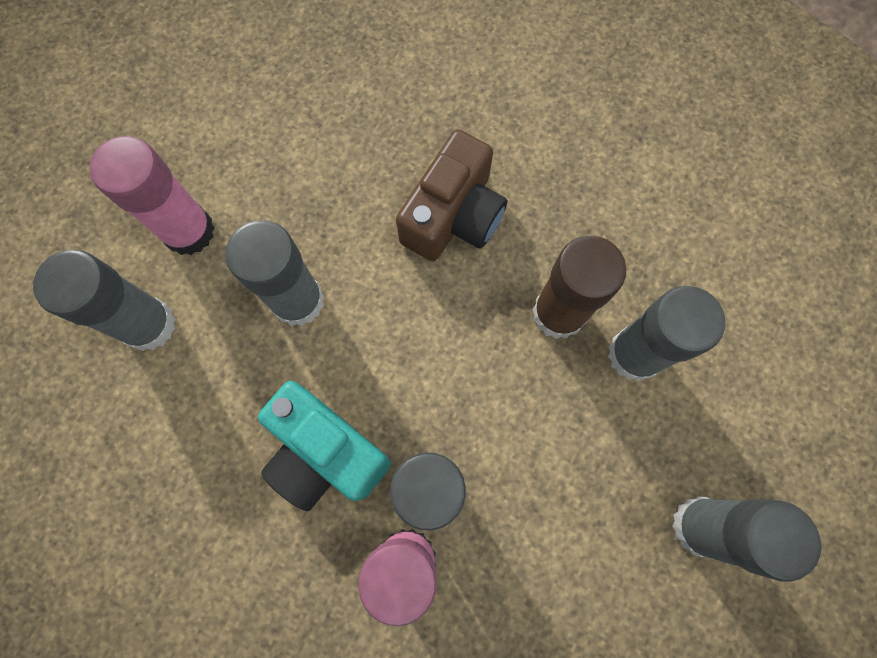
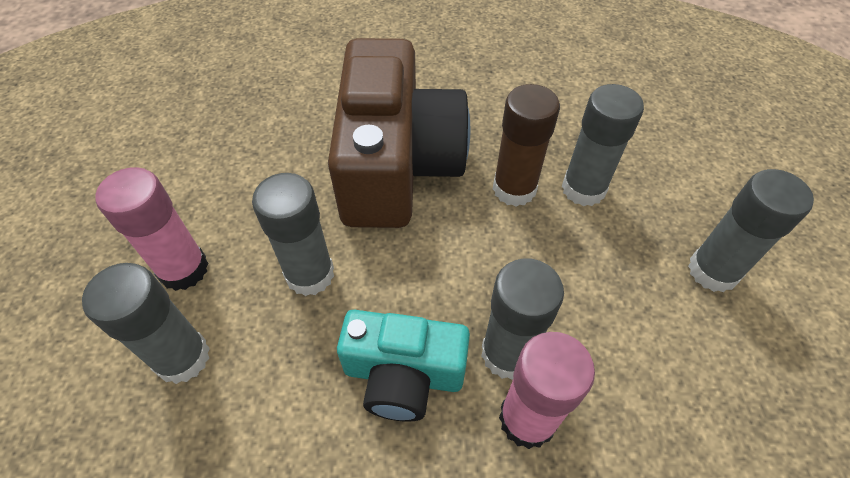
camera: 30 degrees left, 20 degrees down
(453, 215) = (396, 164): brown camera -> brown camera, size x1.79

